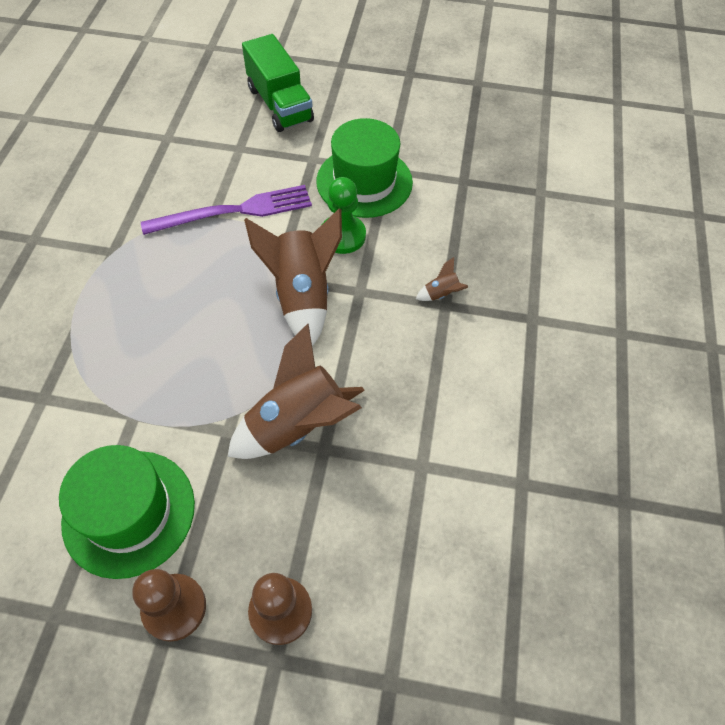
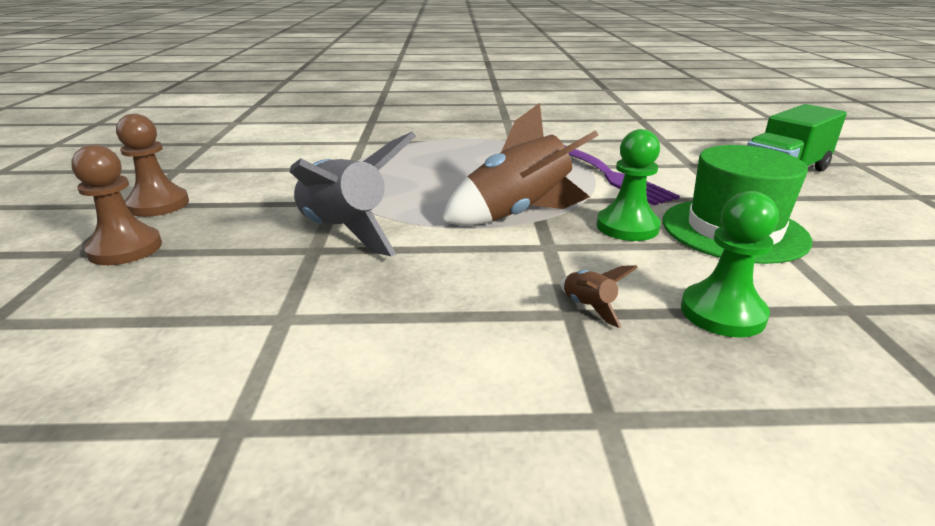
camera: 80 degrees right, 30 degrees down
(129, 512) = (256, 178): green hat -> none
(298, 424) = (344, 232): brown rocket -> grey rocket
(458, 235) = (722, 313): none -> green pawn

